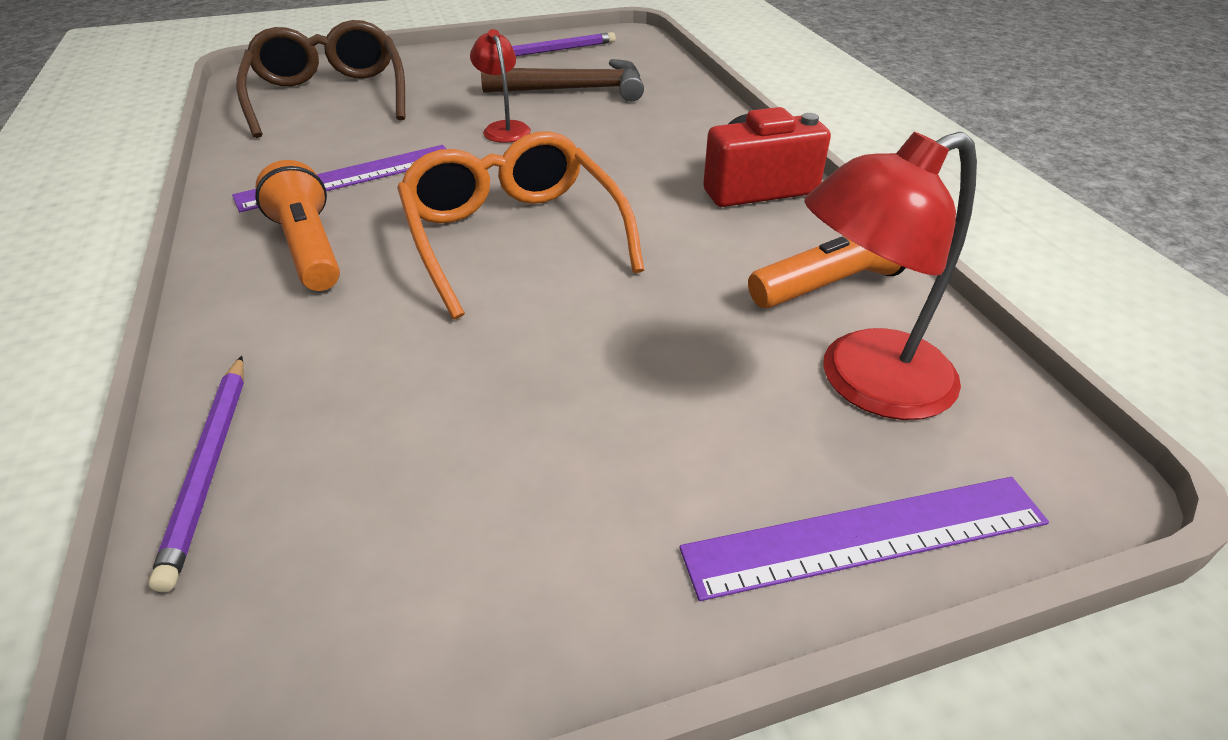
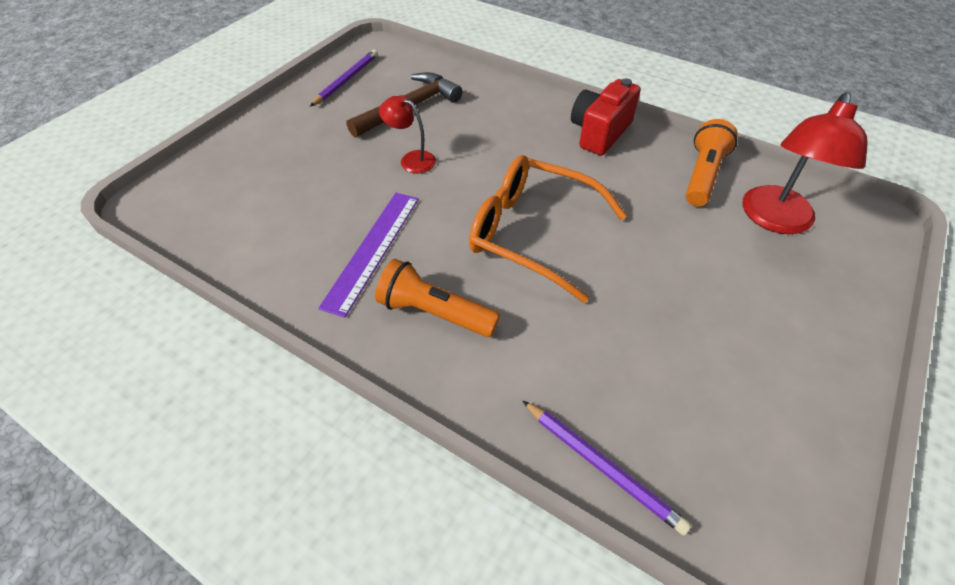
camera: 40 degrees left, 10 degrees up
(329, 95) = (245, 192): brown glasses -> none
(866, 536) = (857, 290): purple ruler -> none

